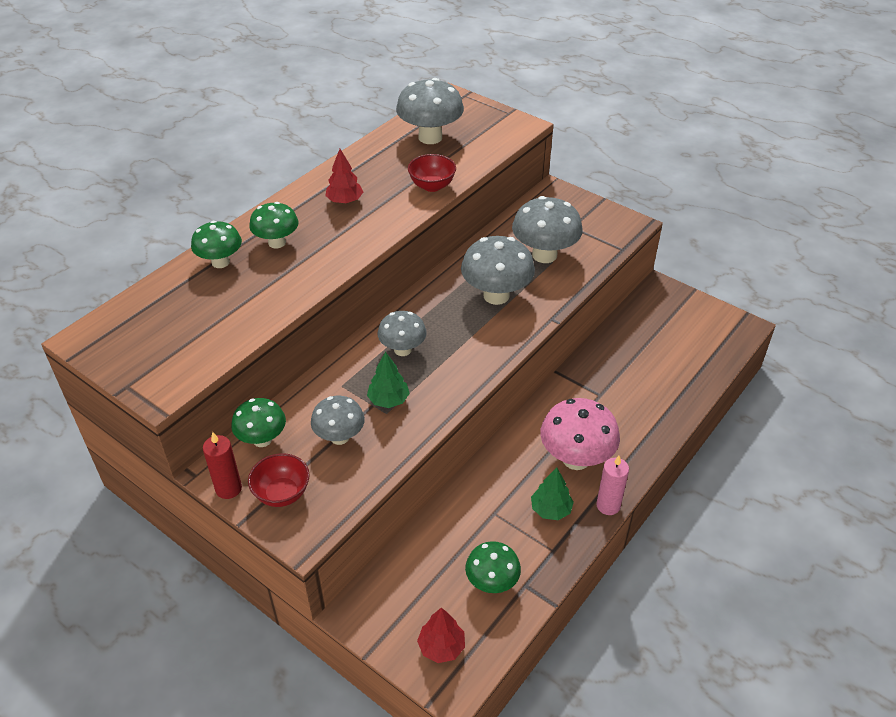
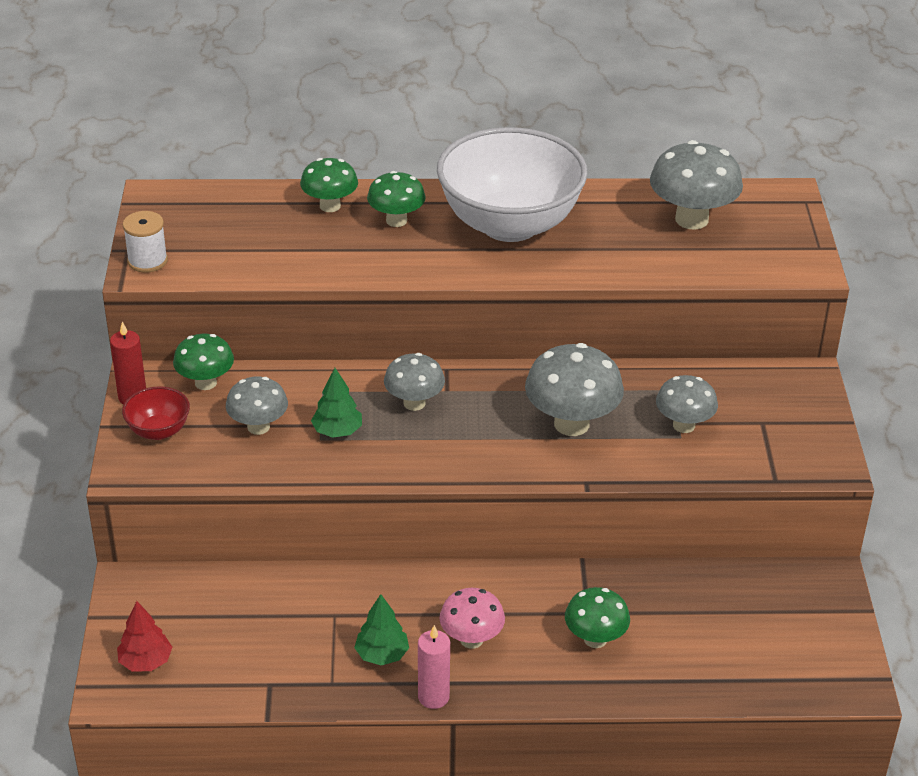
camera: 50 degrees right, 5 degrees down
(154, 382) = (147, 261): none -> white spool
(345, 201) = (509, 224): red tree -> white bowl
(432, 186) = (610, 264): red bowl -> none
(492, 582) = (249, 658): green mushroom -> green mushroom (595, 639)
(544, 255) = (684, 425): grey mushroom -> grey mushroom, size x0.63
(576, 458) = (471, 639): pink mushroom -> pink mushroom, size x0.63

